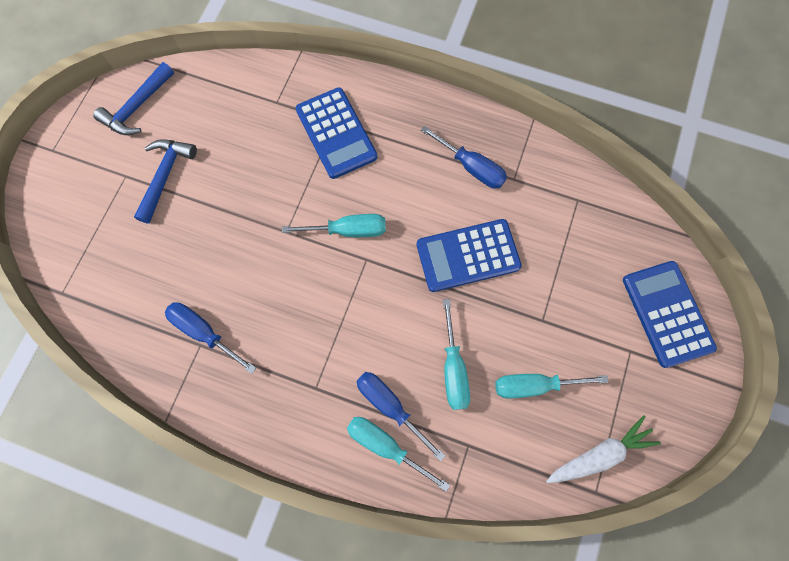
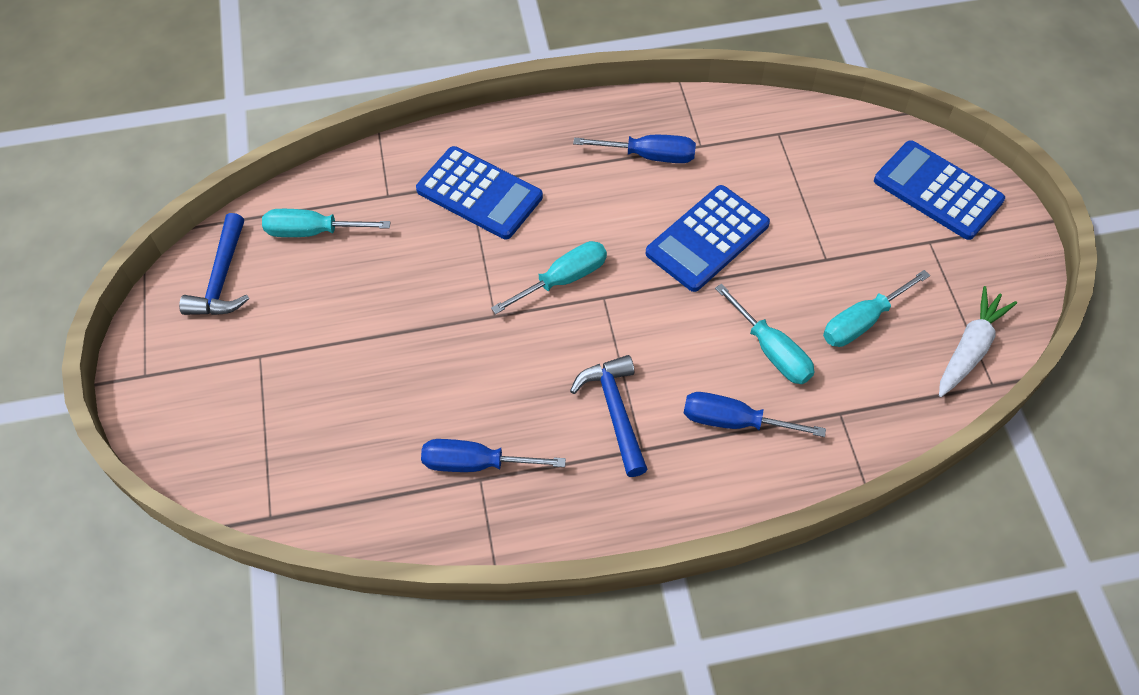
camera: 30 degrees left, 15 degrees down
(165, 176) = (310, 332): blue hammer -> blue hammer (615, 412)
(385, 445) = (757, 461): turquoise screwdriver -> turquoise screwdriver (313, 231)

